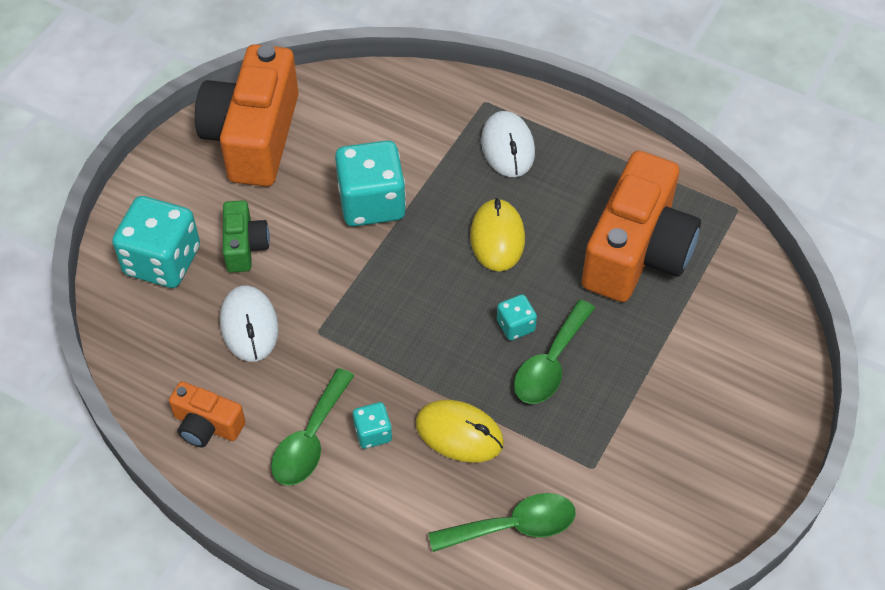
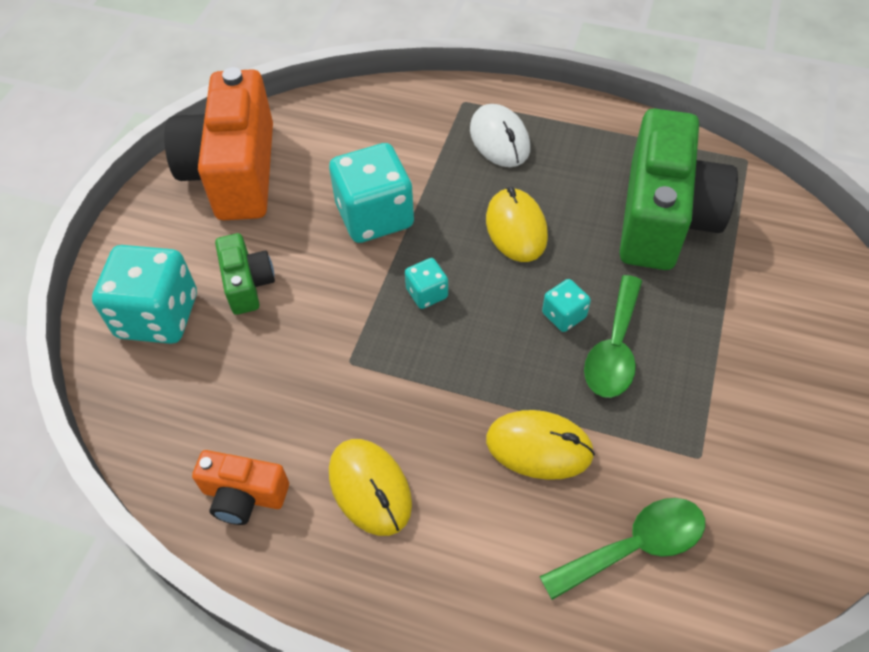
camera: 10 degrees left, 0 degrees up
(249, 326) = (270, 369): white mouse -> none
(310, 439) = (370, 488): green spoon -> yellow mouse
(373, 433) = (441, 466): turquoise dice -> turquoise dice (427, 293)
(637, 251) = (663, 217): orange camera -> green camera

